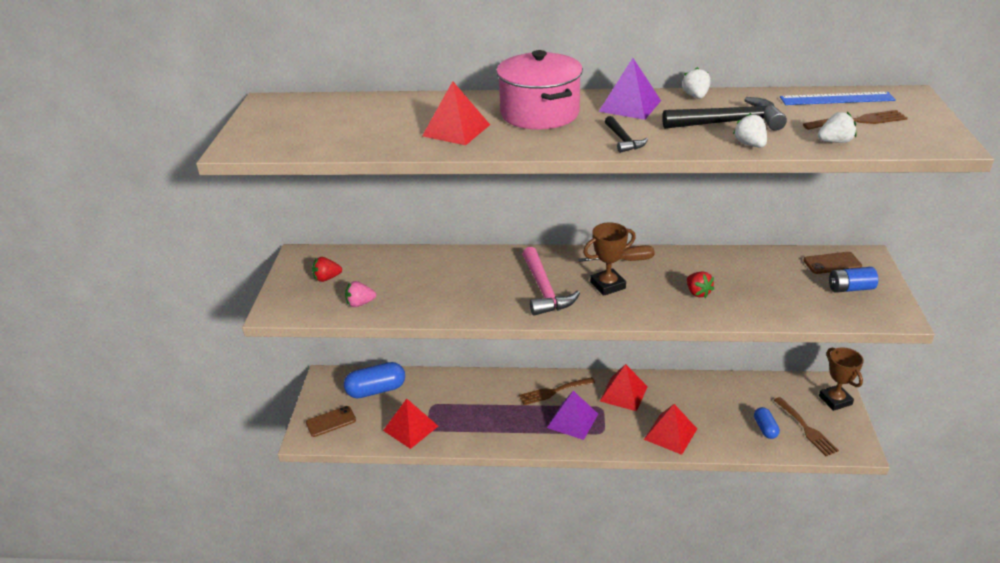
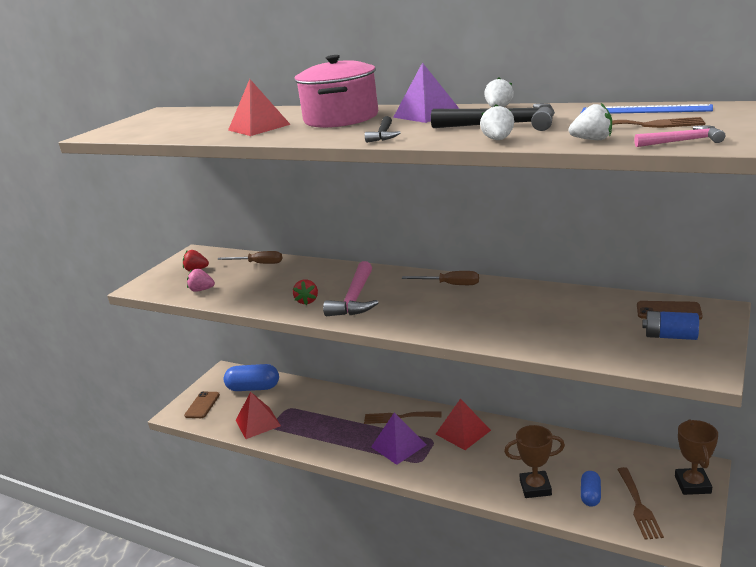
camera: 25 degrees right, 10 degrees down
(331, 421) = (202, 405): brown phone -> brown phone turned 75 degrees counterclockwise
(396, 261) = (258, 264): none -> brown screwdriver
(607, 285) = (415, 302): brown trophy -> brown trophy (535, 487)
(670, 434) = (485, 478): red pyramid -> none
(697, 293) = (496, 319): red strawberry -> red strawberry (307, 301)
(911, 142) = (683, 141): none -> pink hammer

